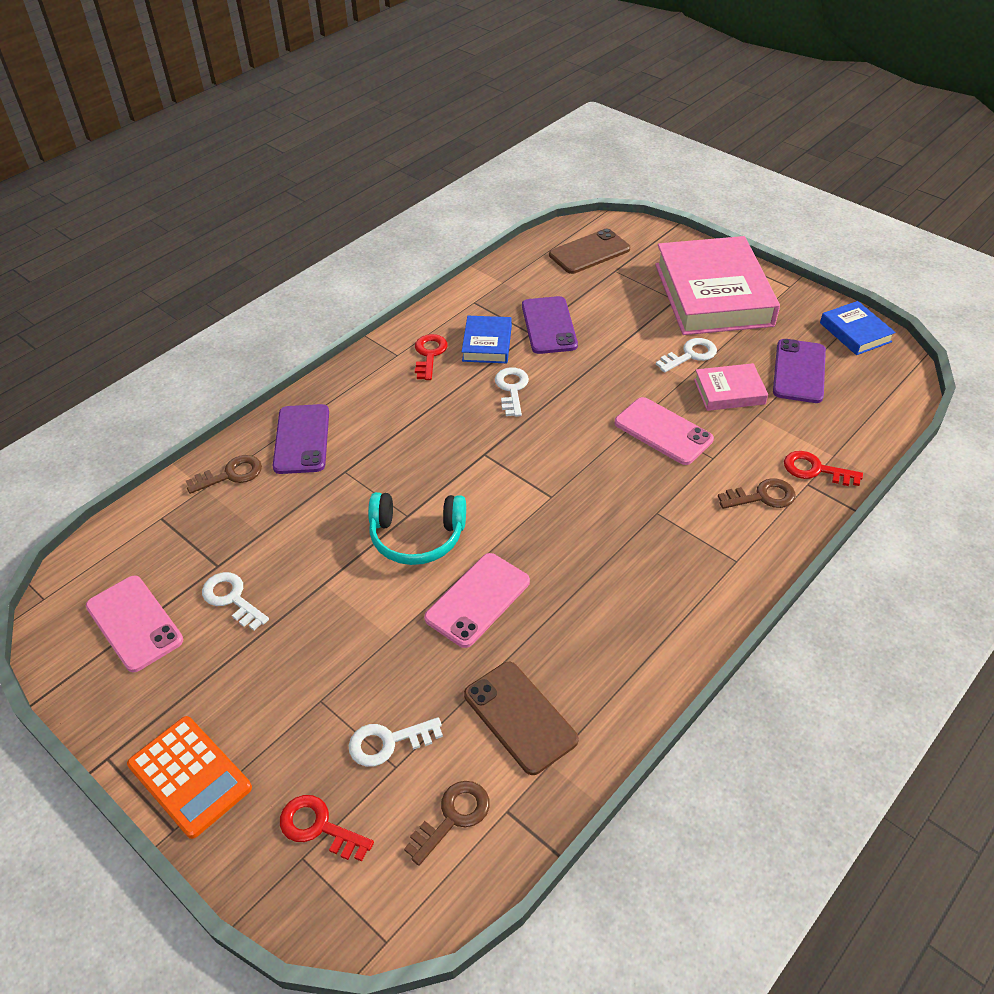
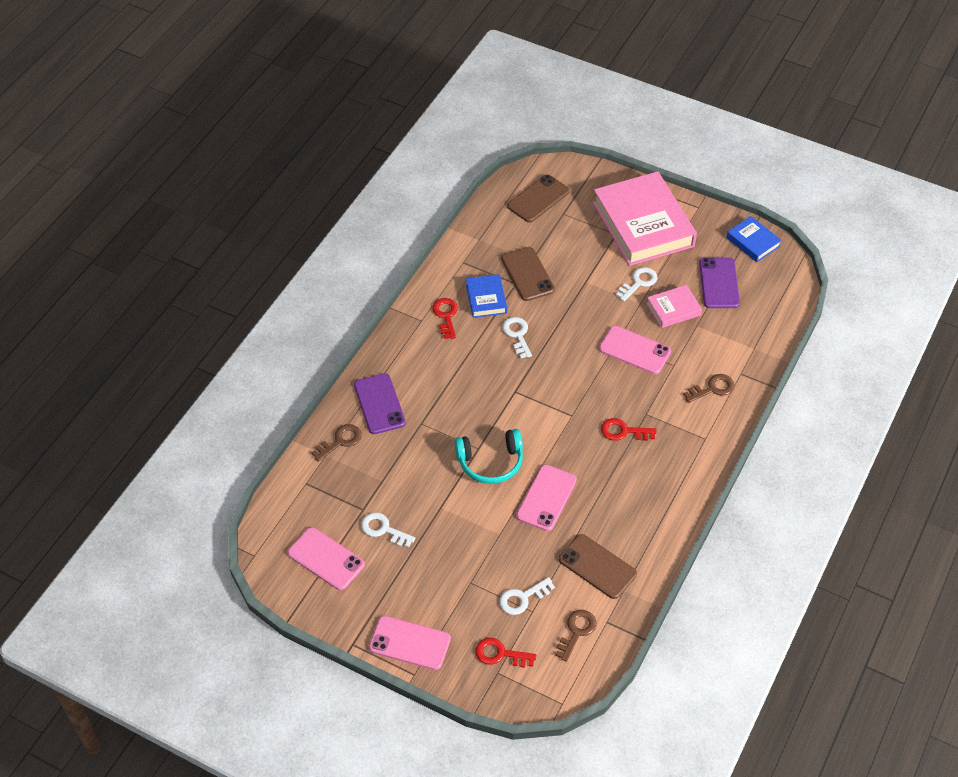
camera: 15 degrees left, 5 degrees up
(190, 776) = (409, 643): orange calculator -> pink phone
(549, 325) = (527, 274): purple phone -> brown phone
(815, 470) = (744, 362): red key -> red key (623, 431)

